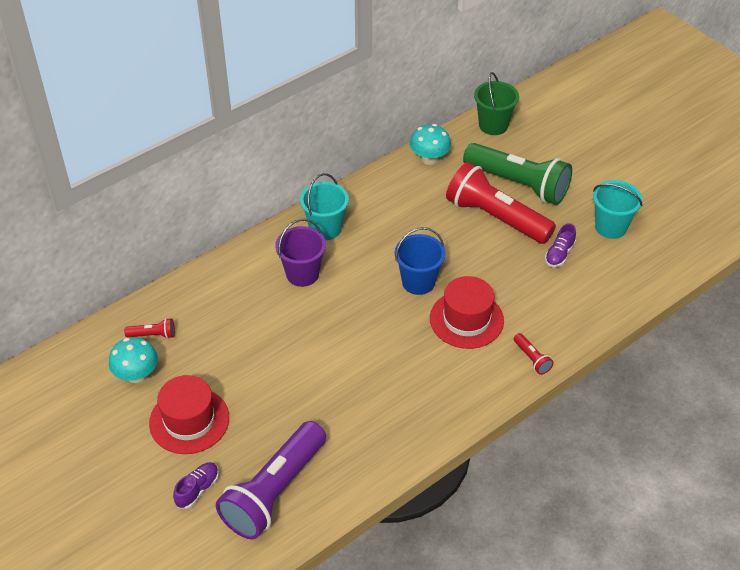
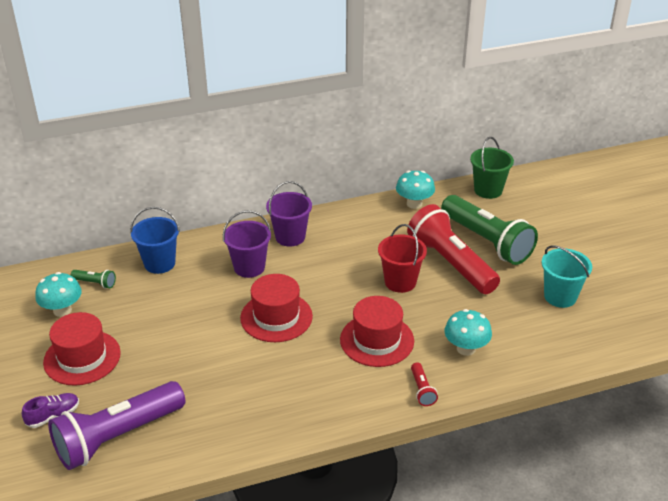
camera: 20 degrees right, 10 degrees down
(153, 335) = (95, 283): red flashlight -> green flashlight
(325, 228) = (290, 237): turquoise bucket -> purple bucket
(358, 321) = (276, 317): none -> red hat
(418, 282) = (349, 298): blue bucket -> blue bucket (159, 263)
(458, 251) = (400, 282): none -> red bucket
(551, 305) = (466, 348): none -> turquoise mushroom
(559, 254) = (496, 307): purple shoe -> none

